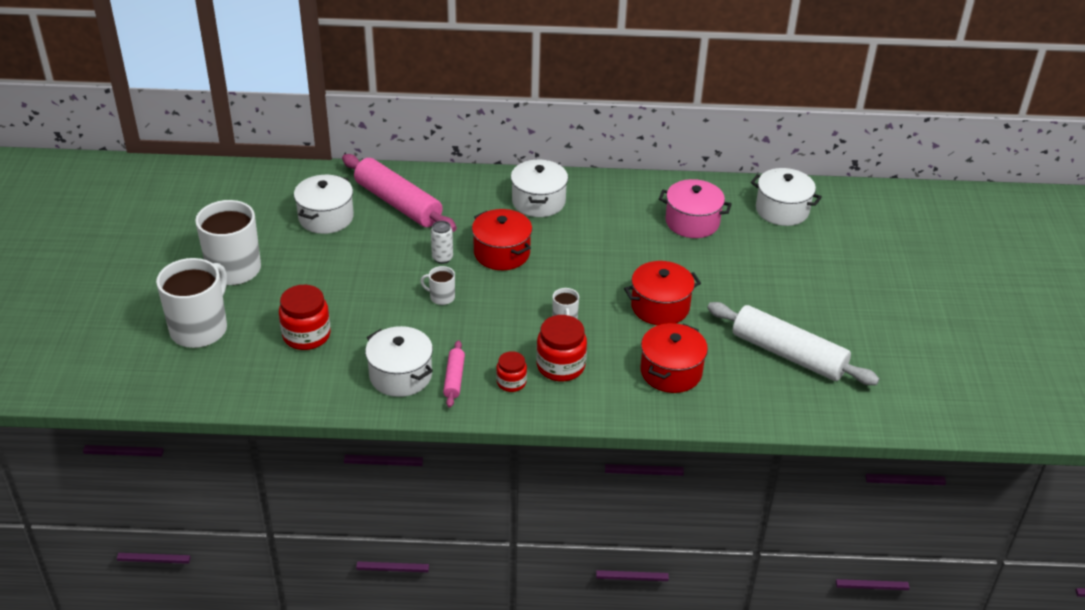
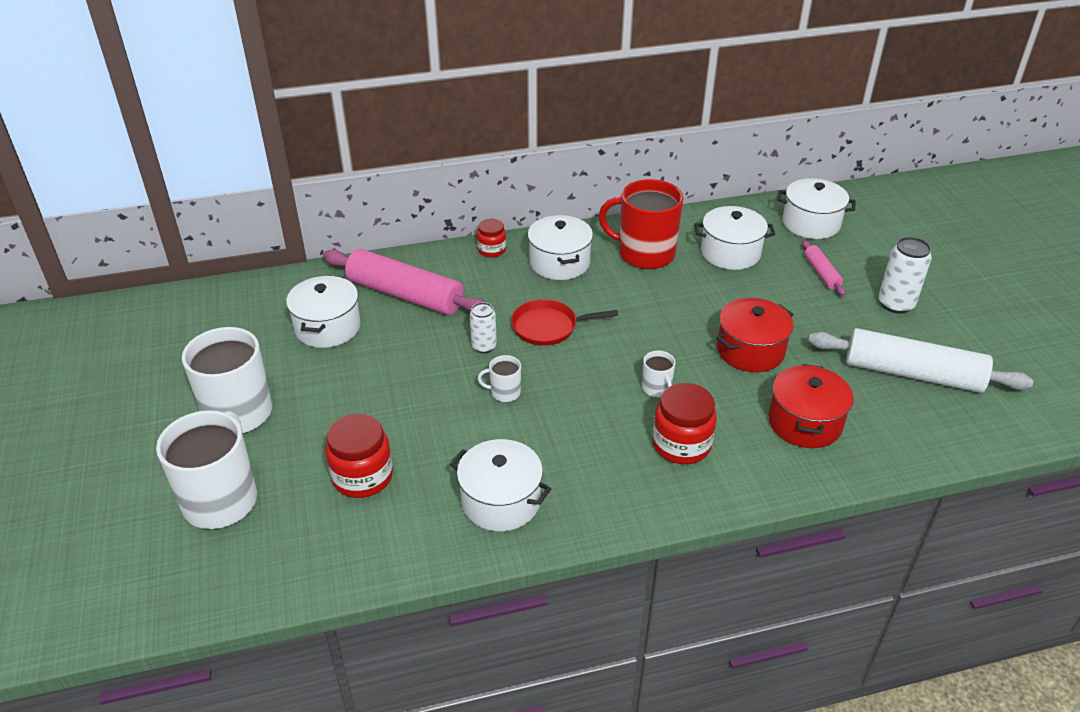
camera: 15 degrees left, 0 degrees up
(454, 379) = (567, 490): pink rolling pin -> pink rolling pin (821, 273)
(501, 253) = (548, 327): red pot -> red pan
(511, 382) = (636, 478): red jar -> red jar (492, 250)
(616, 208) = (644, 254): none -> red mug
(692, 222) = (730, 253): pink pot -> white pot
(813, 295) = (895, 304): none -> white can

